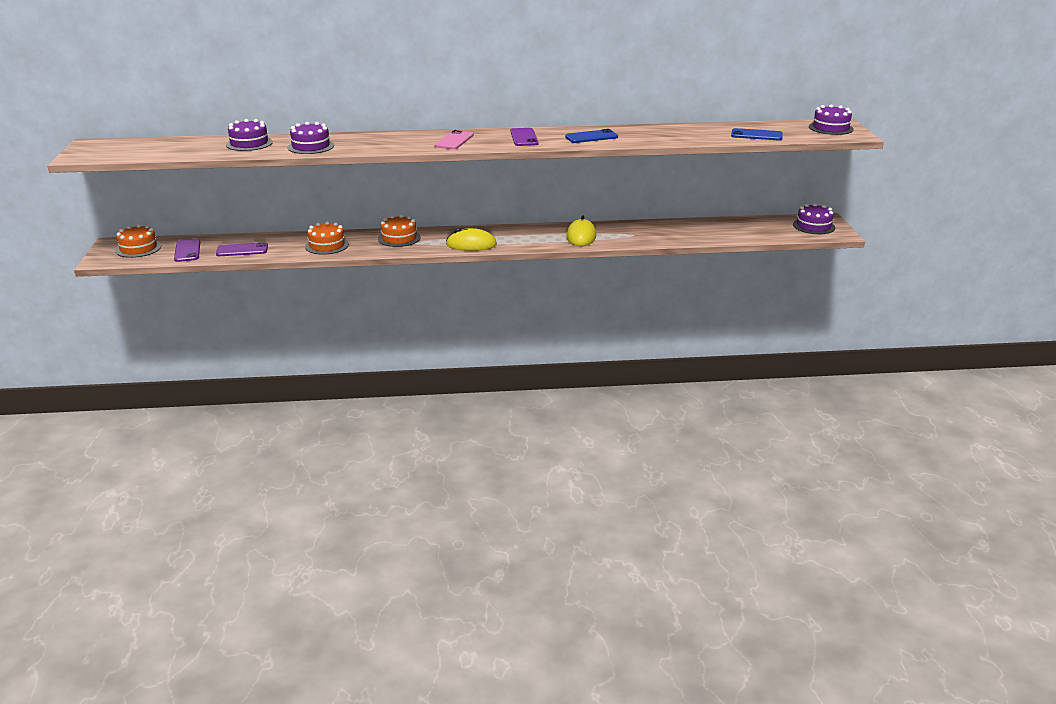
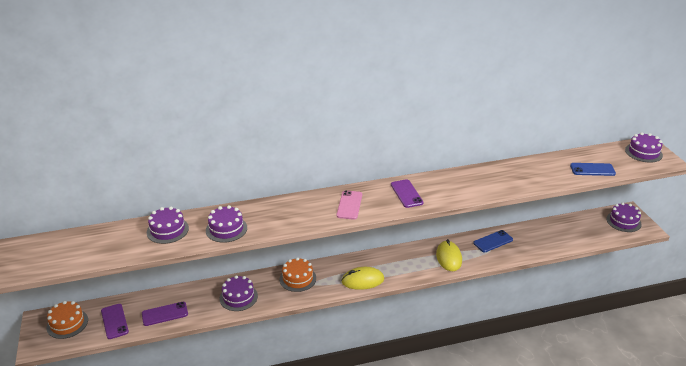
camera: 10 degrees left, 5 degrees up
(327, 245) = (238, 297): orange cake -> purple cake
(591, 137) = (462, 186): blue phone -> blue phone (493, 241)

